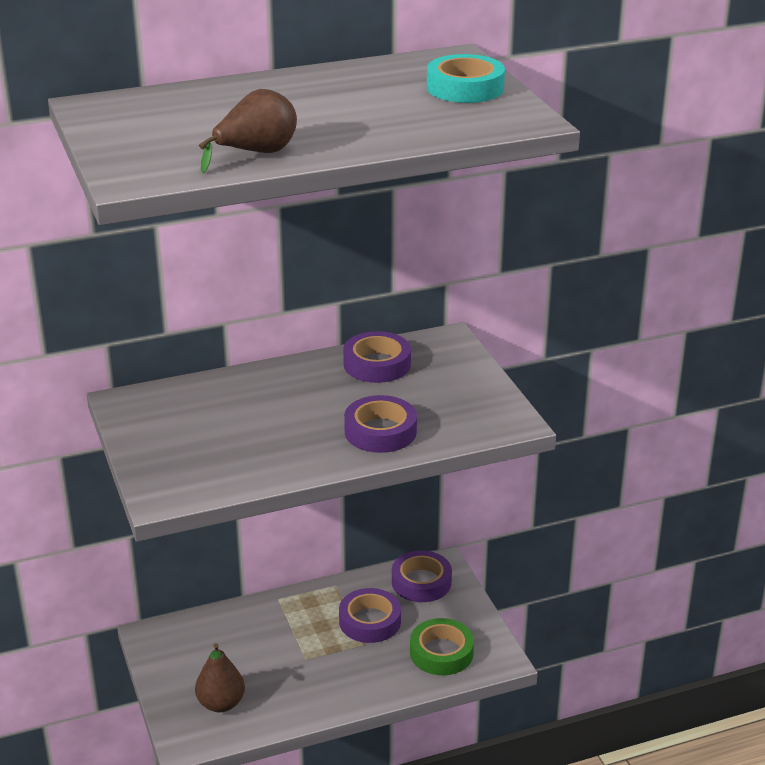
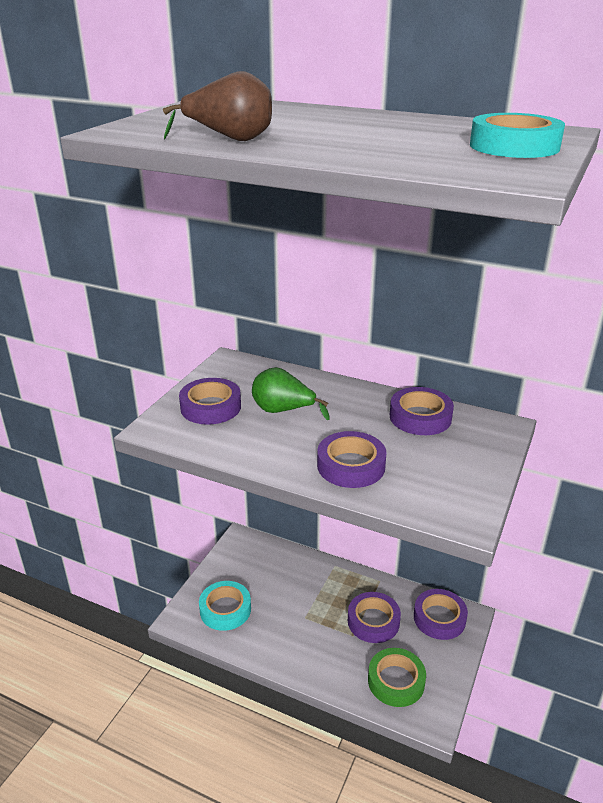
camera: 45 degrees right, 0 degrees up
(182, 451) = (211, 407): none -> purple tape
(221, 703) = (225, 609): brown pear -> turquoise tape
(255, 419) = (283, 411): none -> green pear

